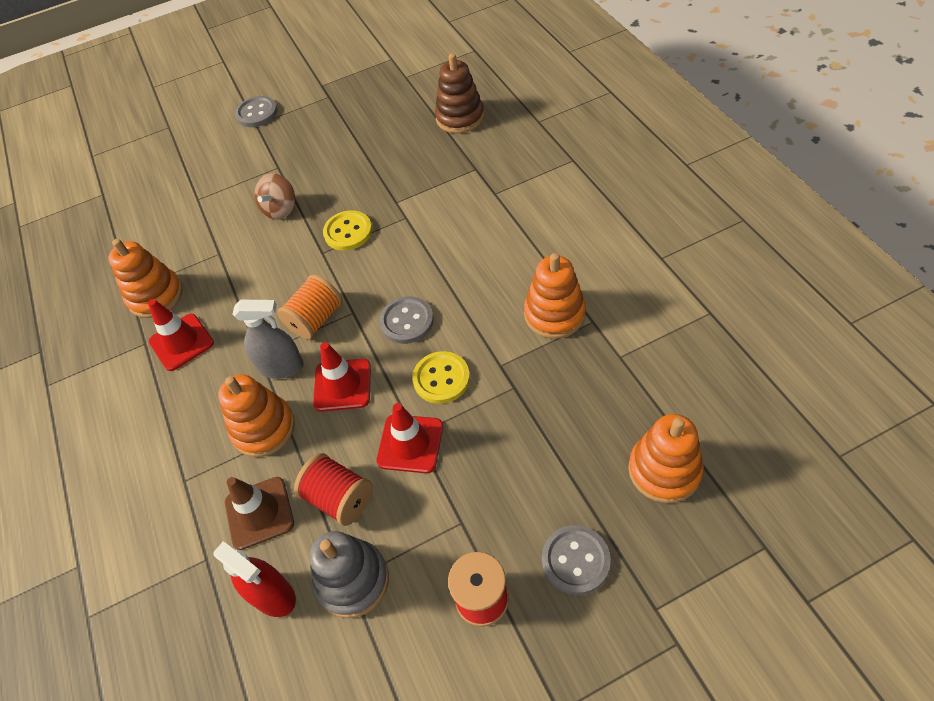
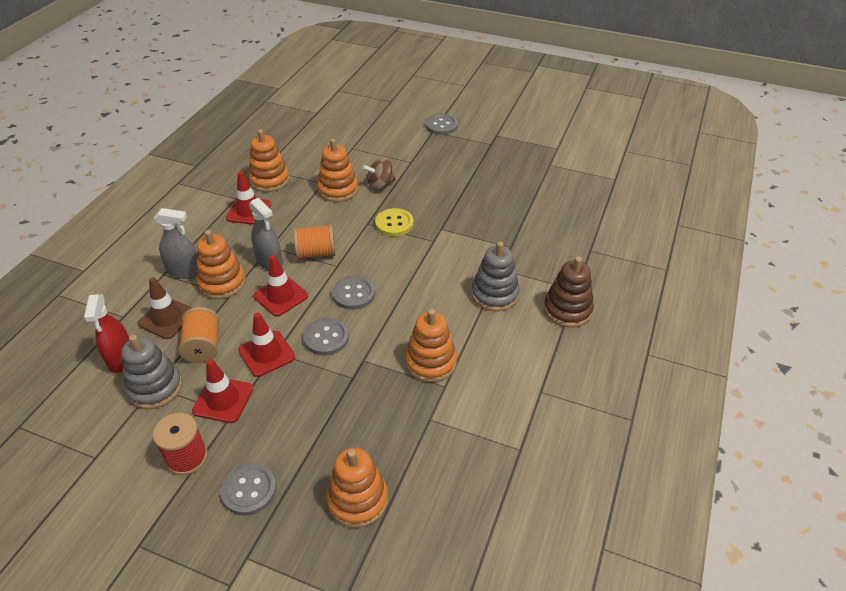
camera: 40 degrees right, 10 degrees down
(204, 456) = (184, 271): none -> grey spray bottle
(245, 247) = (338, 190): none -> orange stacking toy
(339, 498) = (203, 346): red spool -> orange spool
(434, 520) = (223, 400): none -> red traffic cone
(441, 378) = (326, 338): yellow button -> grey button
(460, 117) = (545, 211): brown stacking toy -> brown stacking toy (567, 310)
(521, 217) = (494, 294): none -> grey stacking toy

